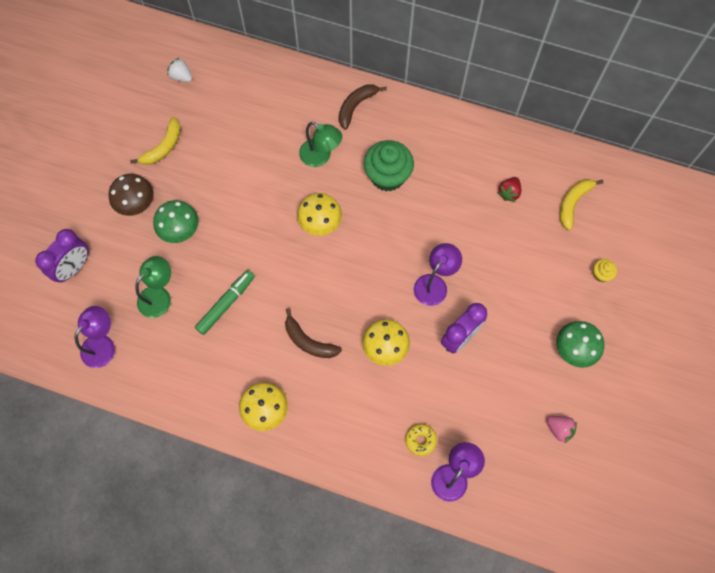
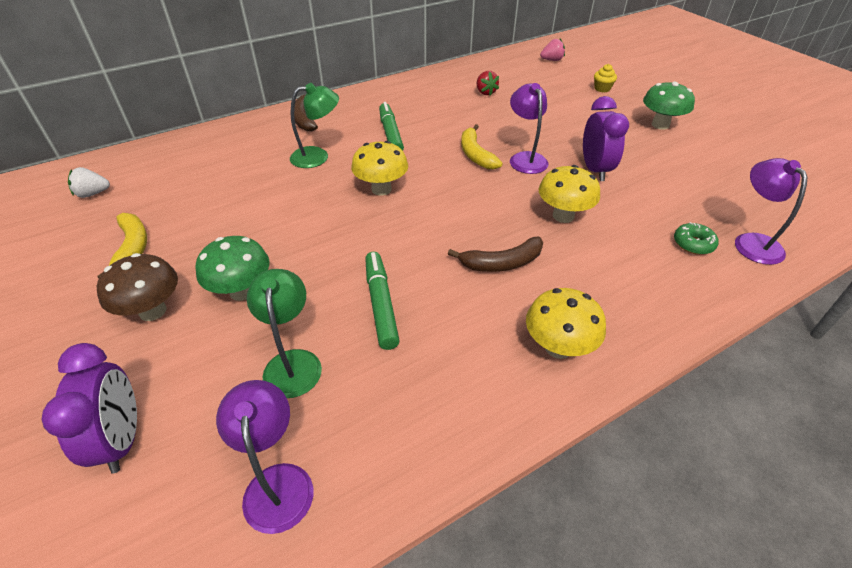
camera: 50 degrees left, 25 degrees down
(387, 176) = (390, 134): green cupcake -> green marker
(420, 440) = (693, 244): yellow donut -> green donut
(559, 429) = (736, 162): pink strawberry -> pink strawberry (552, 60)
(573, 203) = (528, 75): yellow banana -> yellow banana (475, 154)

